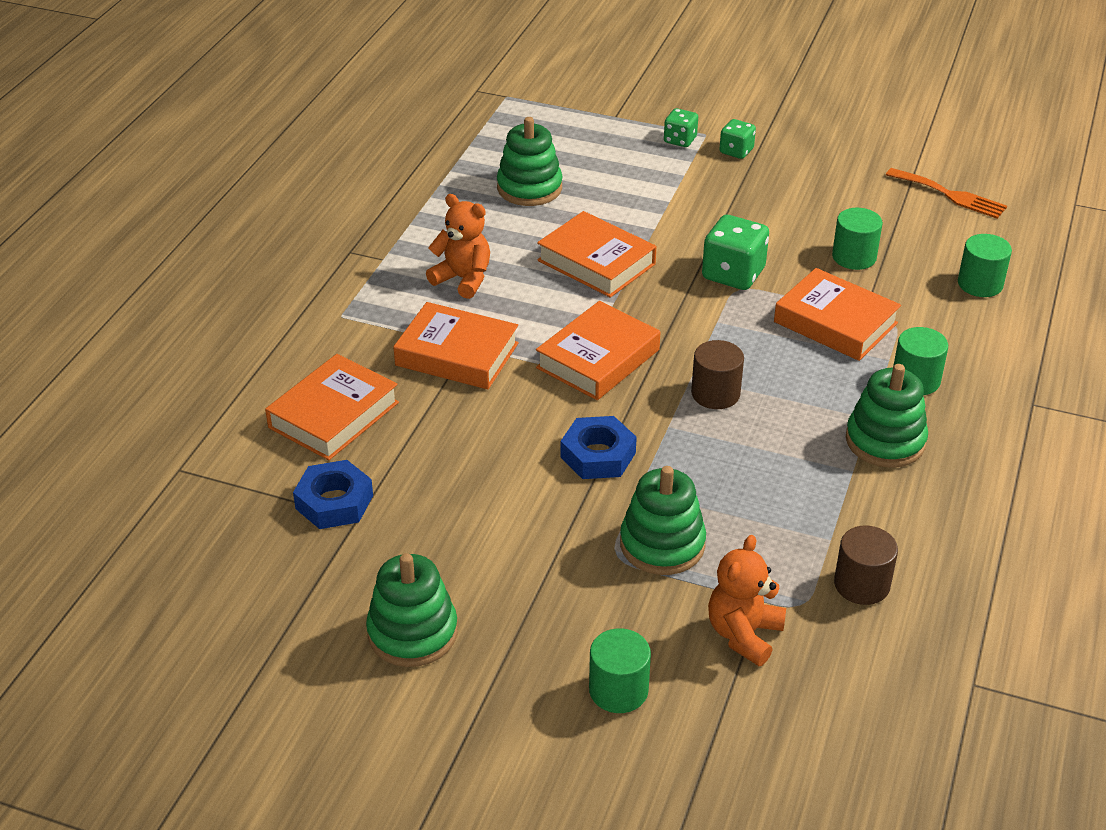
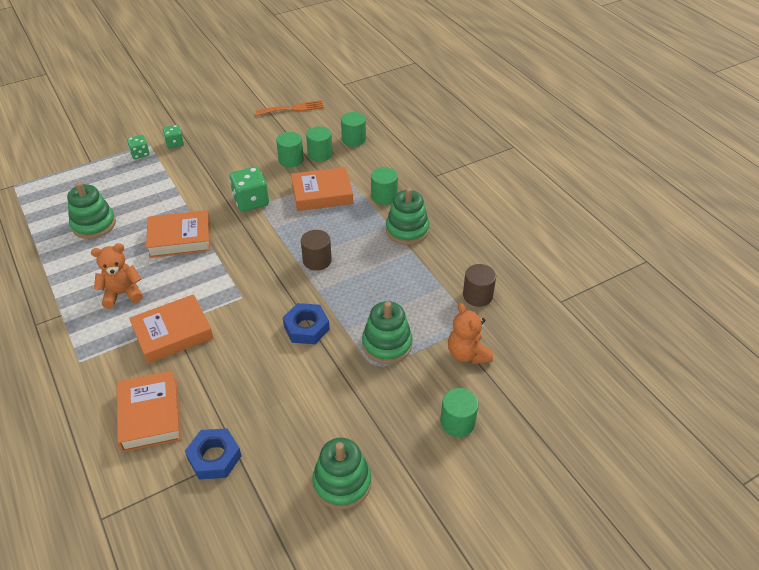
camera: 50 degrees left, 5 degrees up
(598, 359) = (244, 283): orange book -> none
(903, 274) = (320, 154): none -> green cylinder

